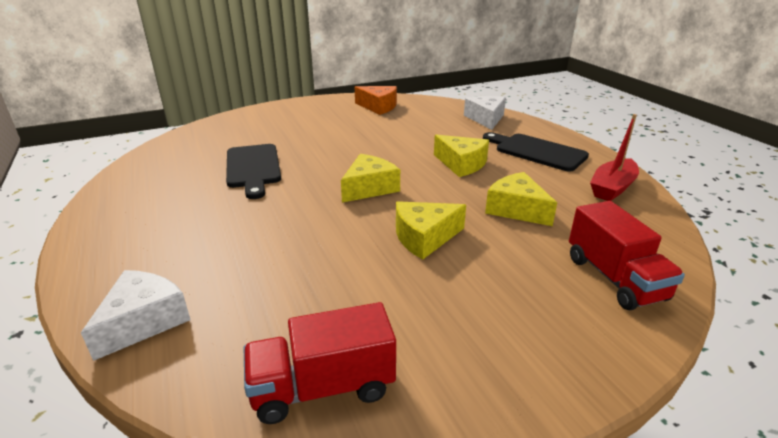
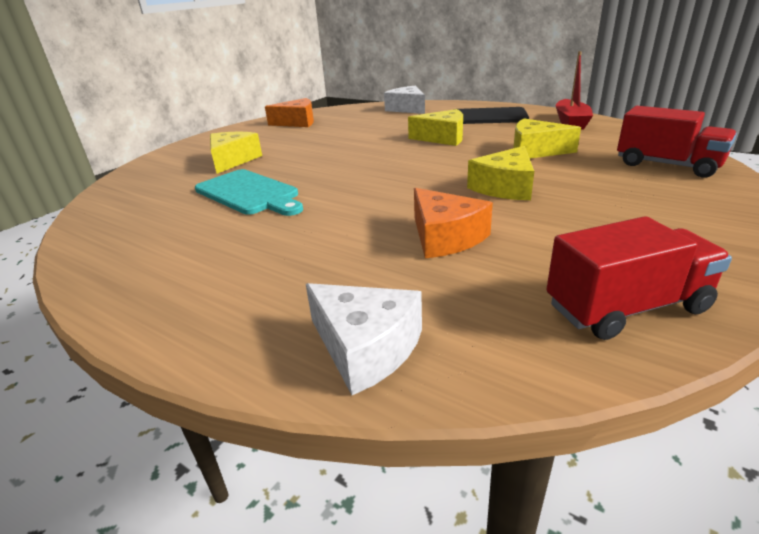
camera: 30 degrees left, 0 degrees up
(143, 321) = (365, 347): white cheese -> white cheese turned 135 degrees clockwise
(253, 168) = (249, 193): black cutting board -> turquoise cutting board
(308, 264) = (445, 237): none -> orange cheese
(323, 387) = (626, 307): red truck -> red truck turned 150 degrees counterclockwise
(369, 188) = (396, 173): yellow cheese -> yellow cheese (232, 160)

